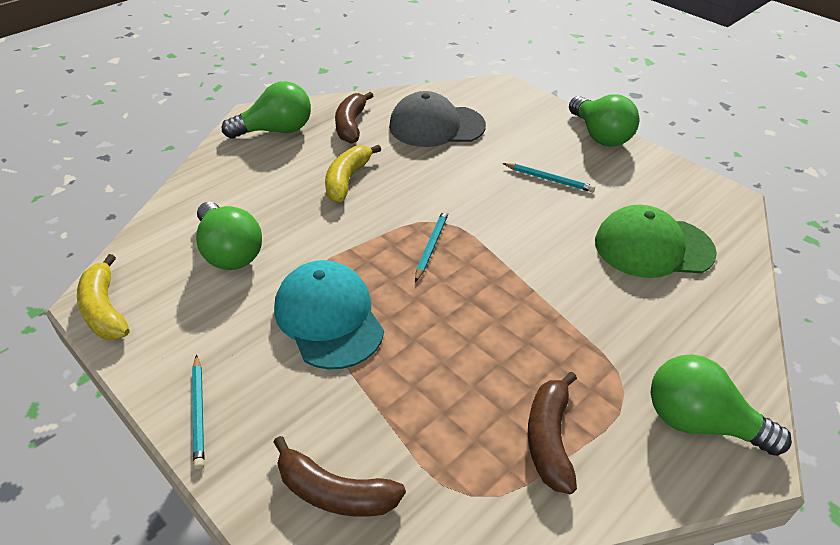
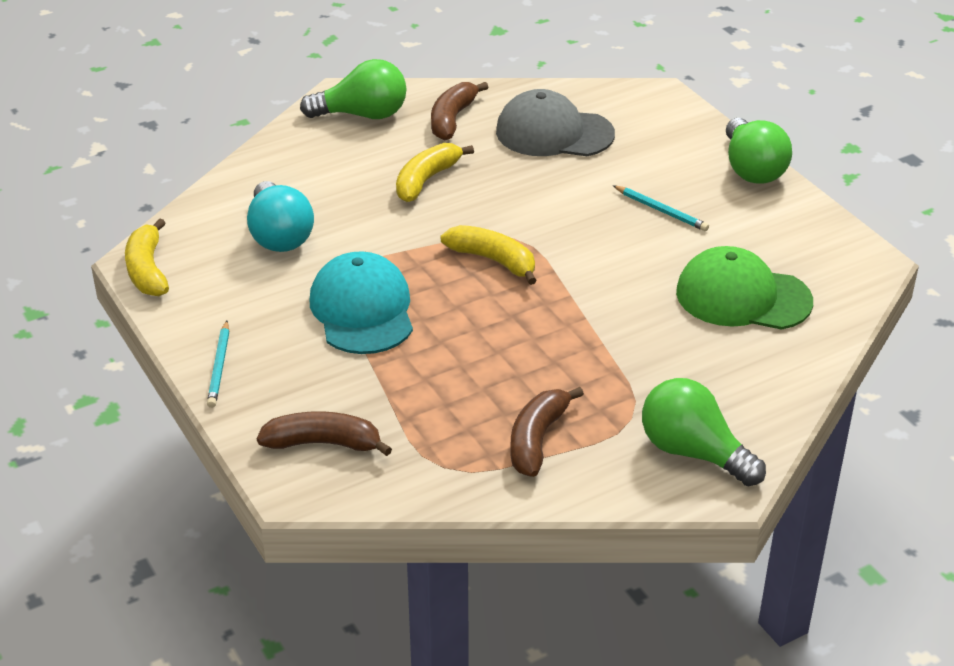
camera: 15 degrees right, 5 degrees down
(229, 252) = (279, 235): green light bulb -> turquoise light bulb
(334, 492) = (324, 443): brown banana -> brown banana turned 150 degrees clockwise
(431, 246) = (493, 261): turquoise pencil -> yellow banana

